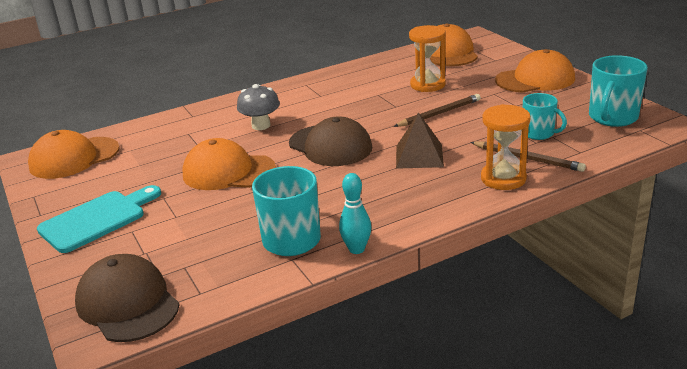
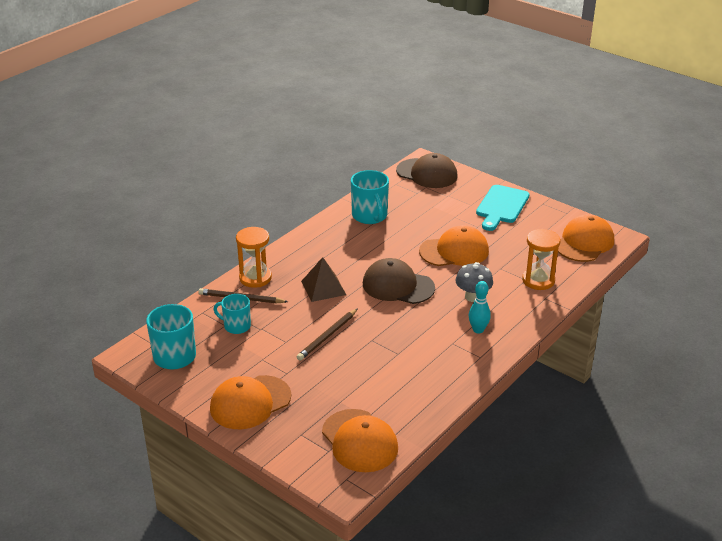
camera: 155 degrees right, 5 degrees up
(356, 249) = (328, 217): turquoise bowling pin -> turquoise bowling pin (478, 330)
(427, 85) = (356, 376): orange hourglass -> orange hourglass (538, 280)

